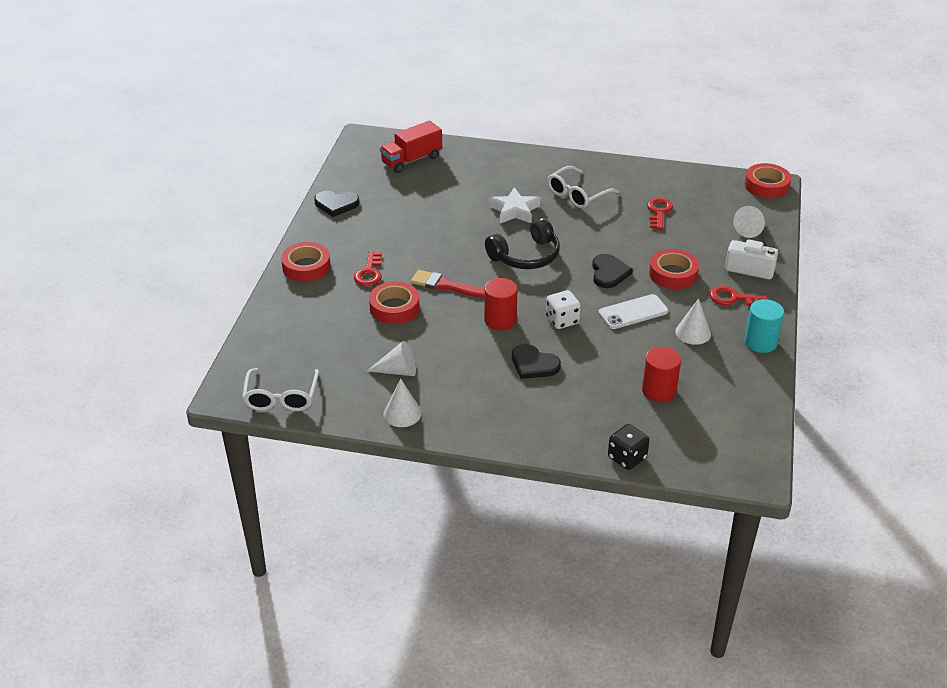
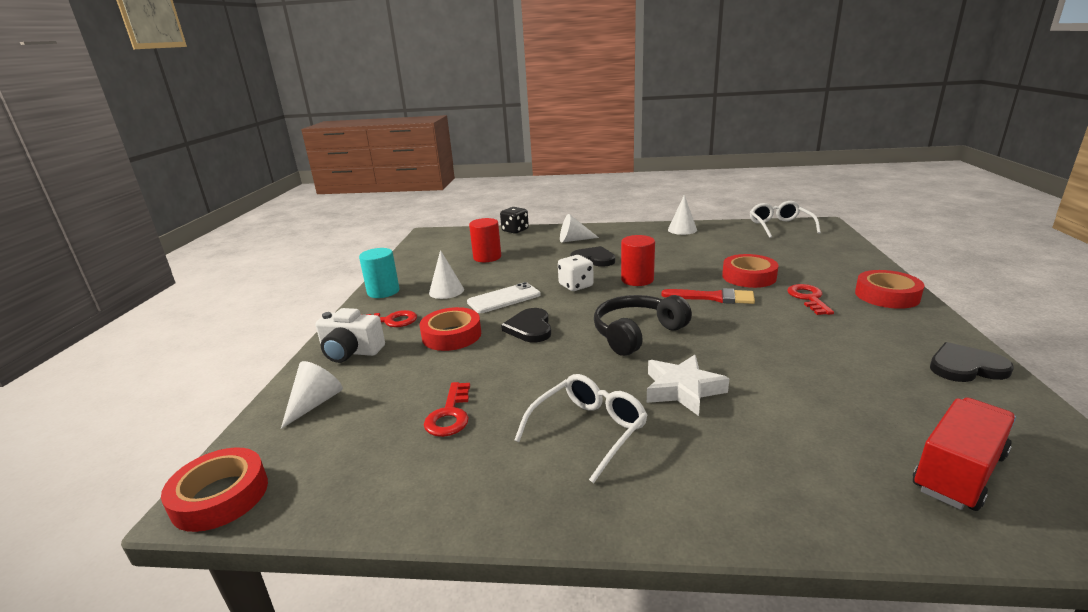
camera: 175 degrees right, 15 degrees down
(398, 371) = (705, 245): white cone -> white cone (574, 240)

